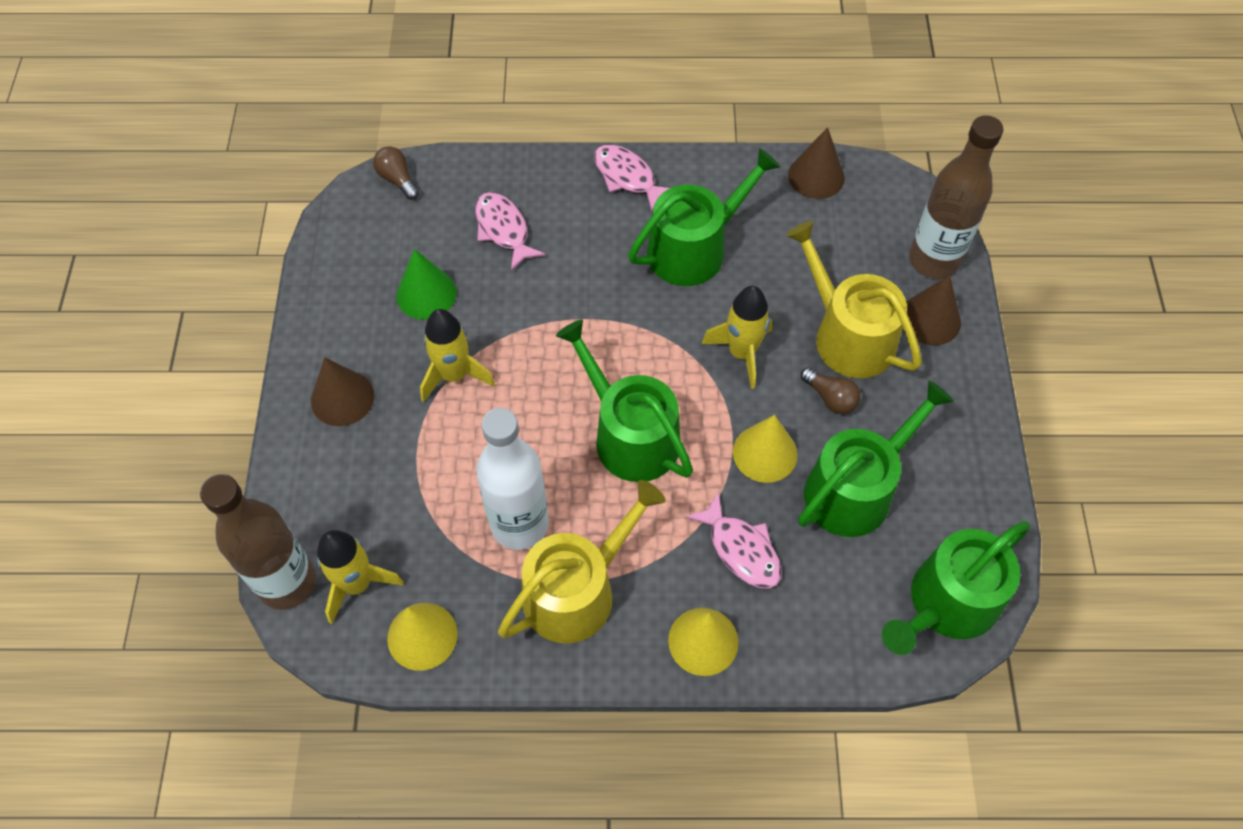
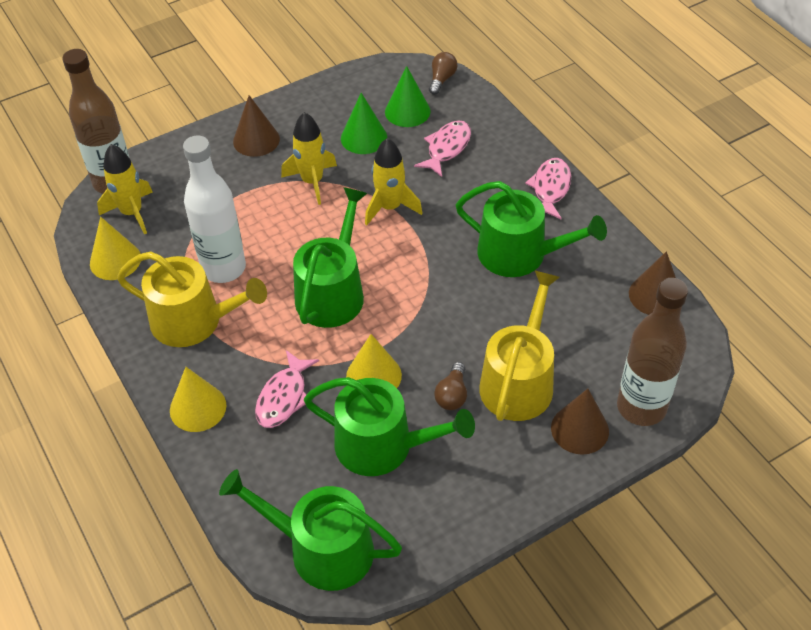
camera: 60 degrees right, 10 degrees down
(419, 234) = (407, 111): none -> green cone
(741, 353) = (450, 323): yellow rocket -> yellow rocket (390, 207)

